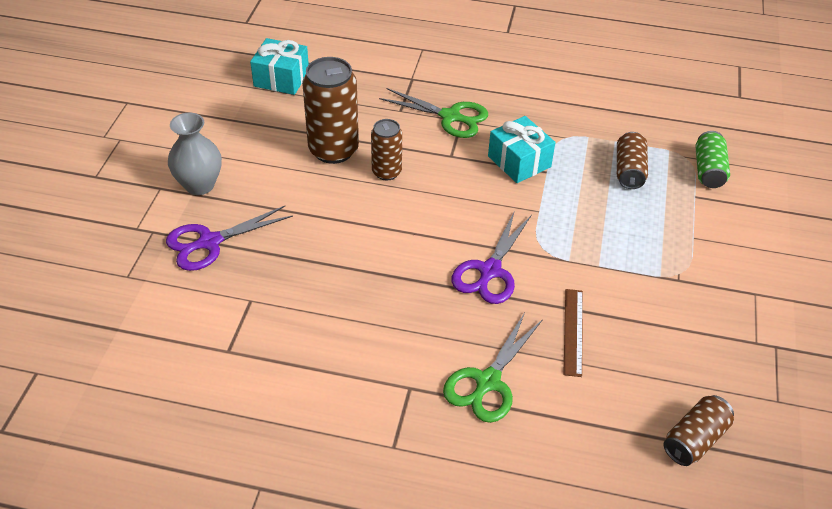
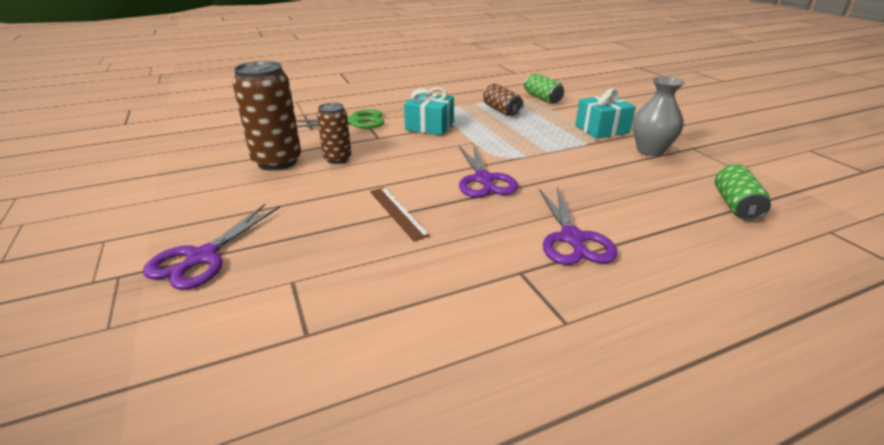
camera: 35 degrees left, 15 degrees down
(199, 185) = (154, 222): grey vase -> grey vase (650, 151)
(281, 79) = (188, 141): turquoise gift -> turquoise gift (601, 129)
(487, 382) = (572, 238): green scissors -> purple scissors
(573, 331) = (583, 186): brown ruler -> brown ruler (397, 212)
(694, 439) = (735, 205): brown can -> green can

